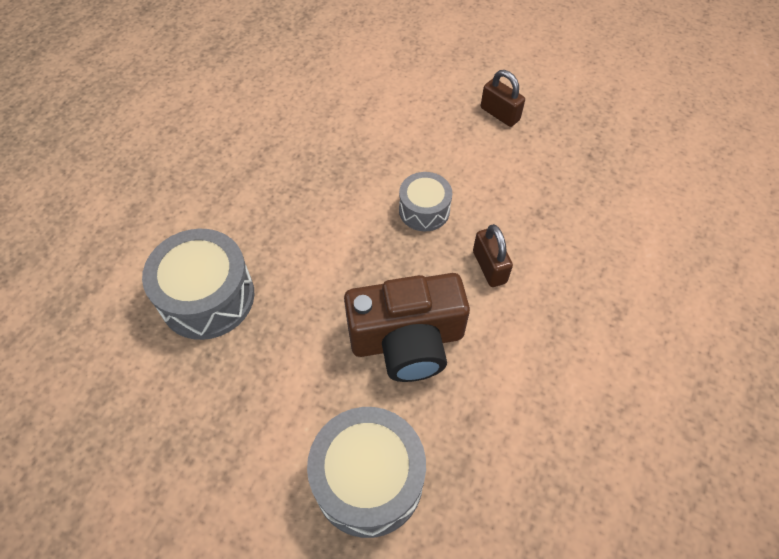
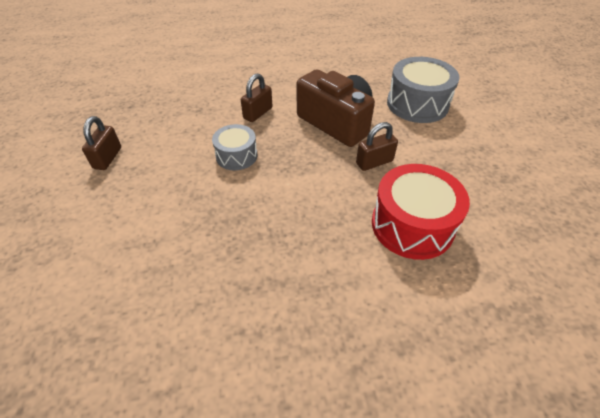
camera: 125 degrees left, 10 degrees down
(207, 297) = (412, 225): grey drum -> red drum
(309, 329) = (374, 162): none -> brown padlock

